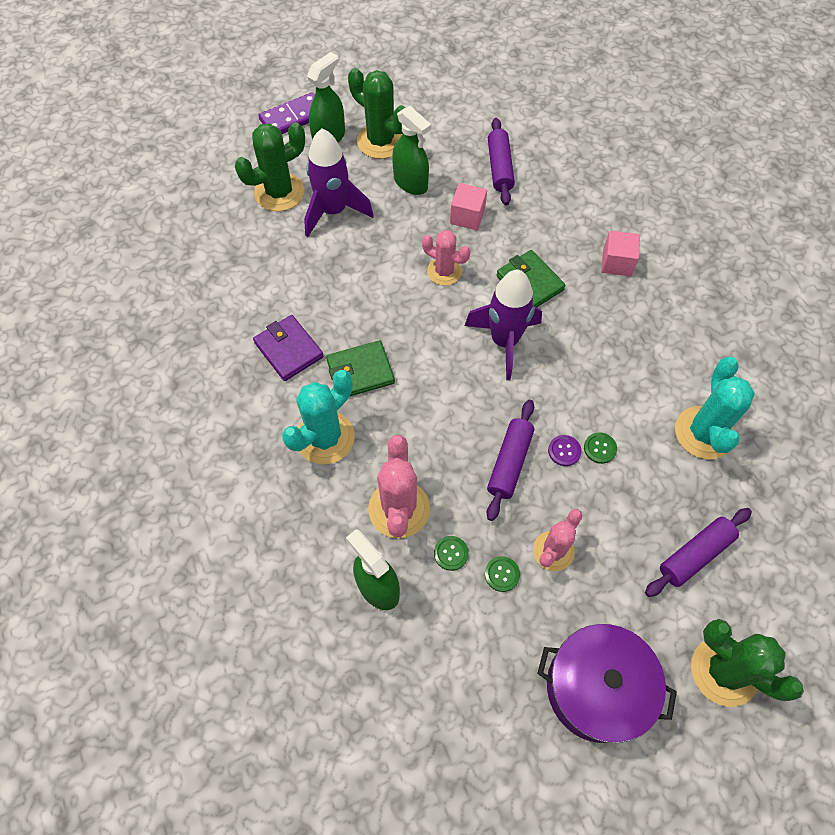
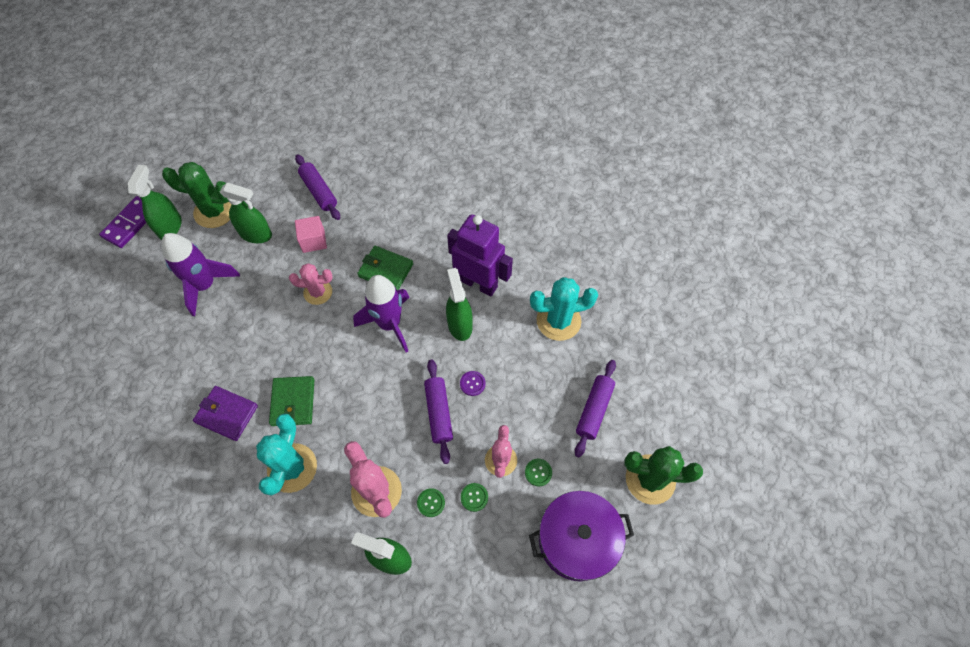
camera: 30 degrees left, 0 degrees up
(279, 192) = (152, 290): green cactus -> none
(360, 372) = (293, 402): green wallet -> green wallet turned 45 degrees counterclockwise
(583, 380) = (460, 325): none -> green spray bottle
(600, 448) = (496, 368): green button -> green button (538, 472)
(617, 263) = (440, 225): pink cube -> none
(629, 346) = (479, 283): none -> purple robot
(703, 433) = (558, 321): turquoise cactus -> turquoise cactus turned 75 degrees counterclockwise

